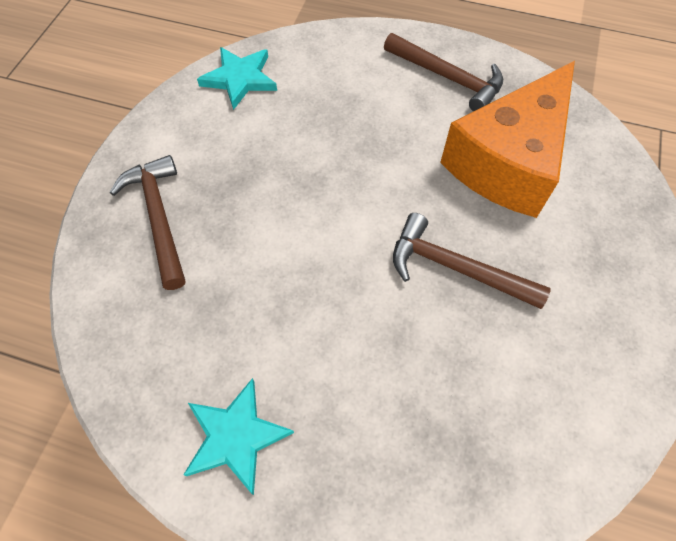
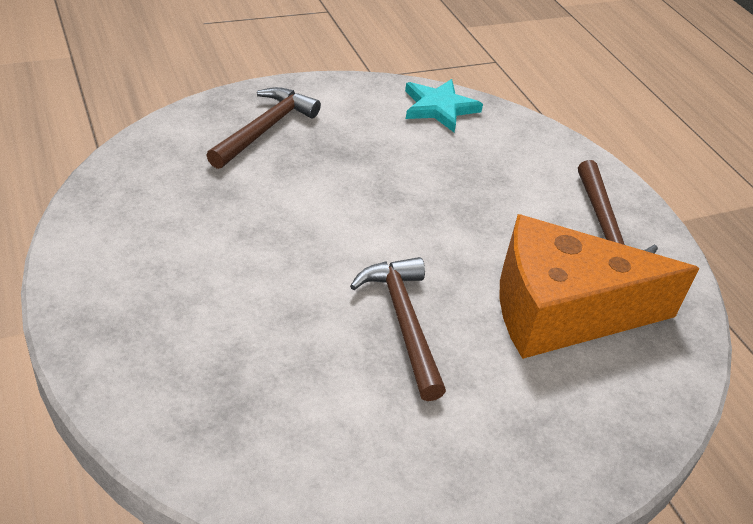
camera: 45 degrees right, 20 degrees down
(236, 437) = (123, 257): turquoise star -> none

